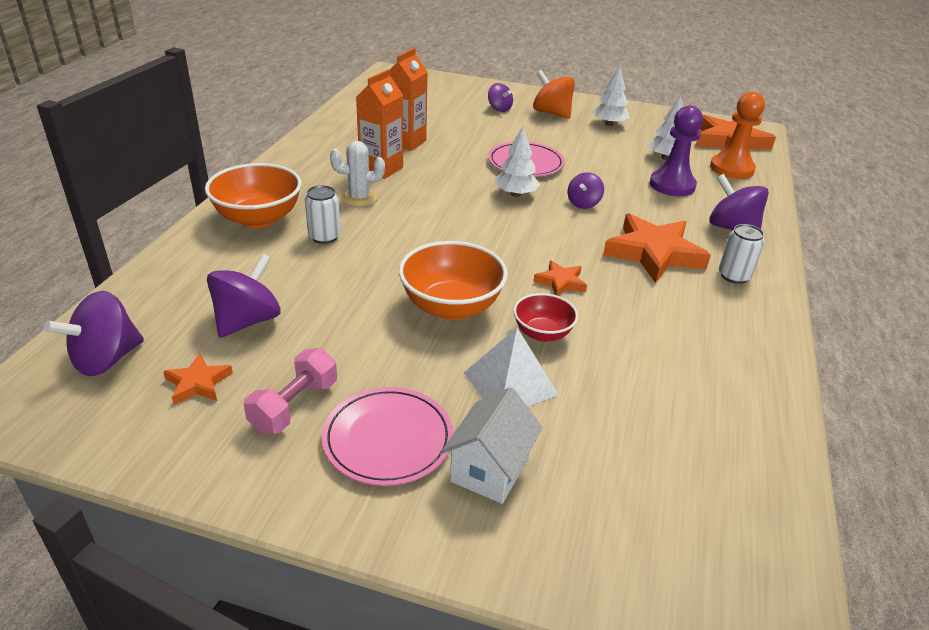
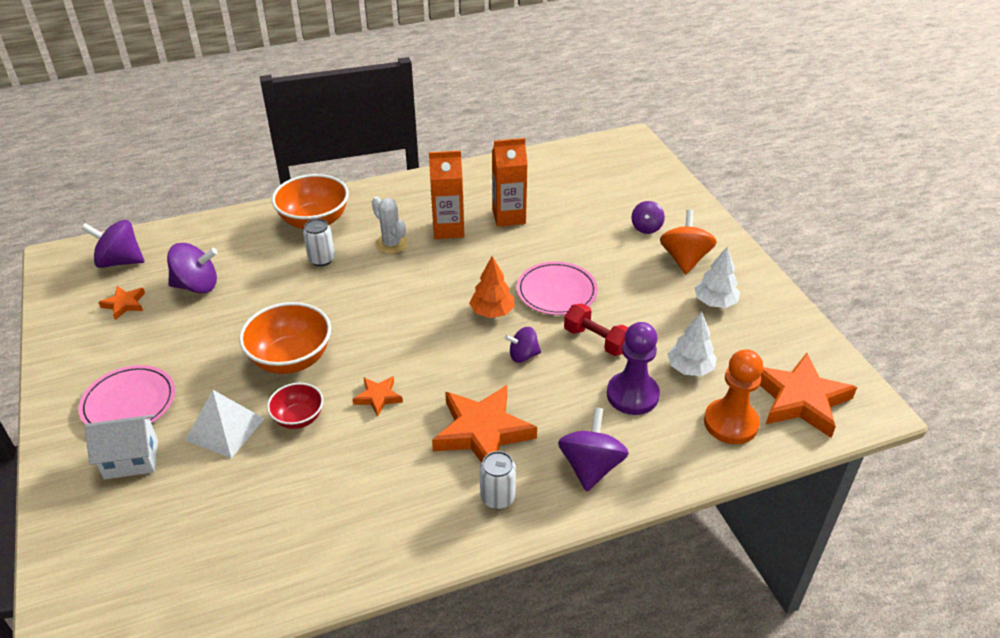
camera: 55 degrees right, 5 degrees up
(294, 406) = (131, 350): pink dumbbell -> none
(515, 194) = (492, 312): white tree -> orange tree
(600, 173) = (596, 340): none -> red dumbbell

